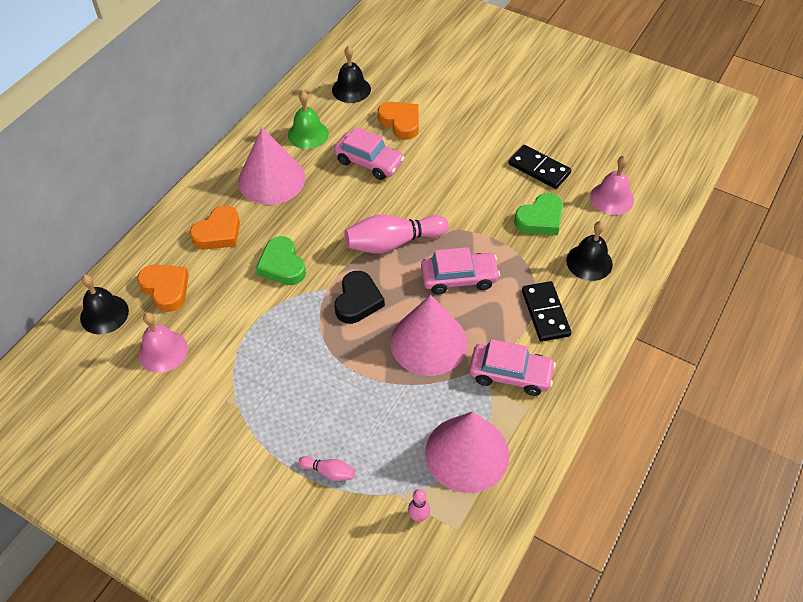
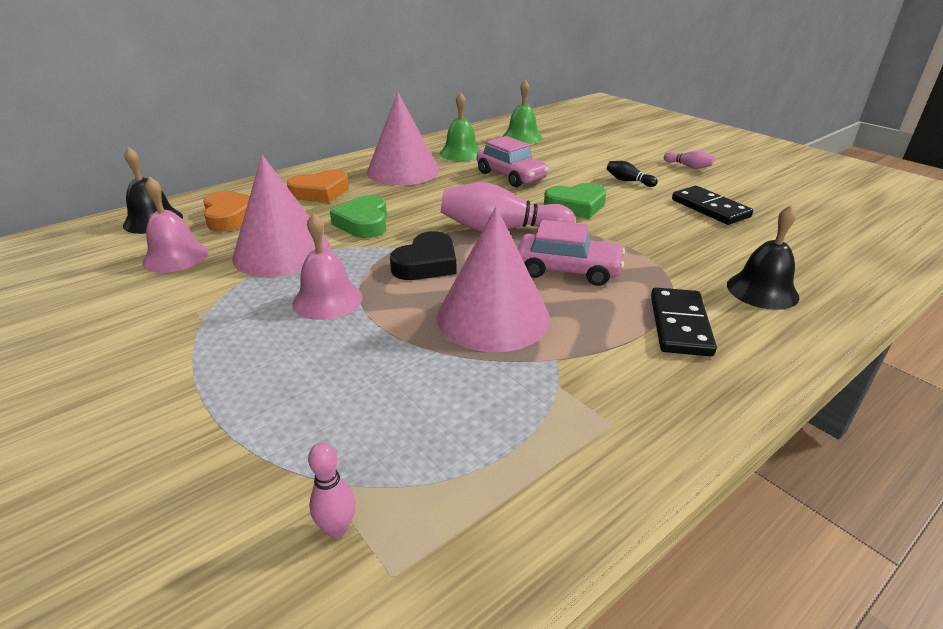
camera: 20 degrees right, 20 degrees down
(329, 472) = (249, 420): pink bowling pin -> pink bowling pin (688, 166)
(351, 89) = (522, 137): black bell -> green bell
(400, 122) = (560, 159): orange heart -> none
(467, 453) = (478, 458): pink cone -> pink cone (282, 252)
(468, 144) = (628, 181): none -> black bowling pin
(510, 374) = (599, 377): pink car -> none
(540, 219) = (699, 243): green heart -> green heart (576, 206)
(612, 198) = (806, 244): pink bell -> pink bell (327, 300)

